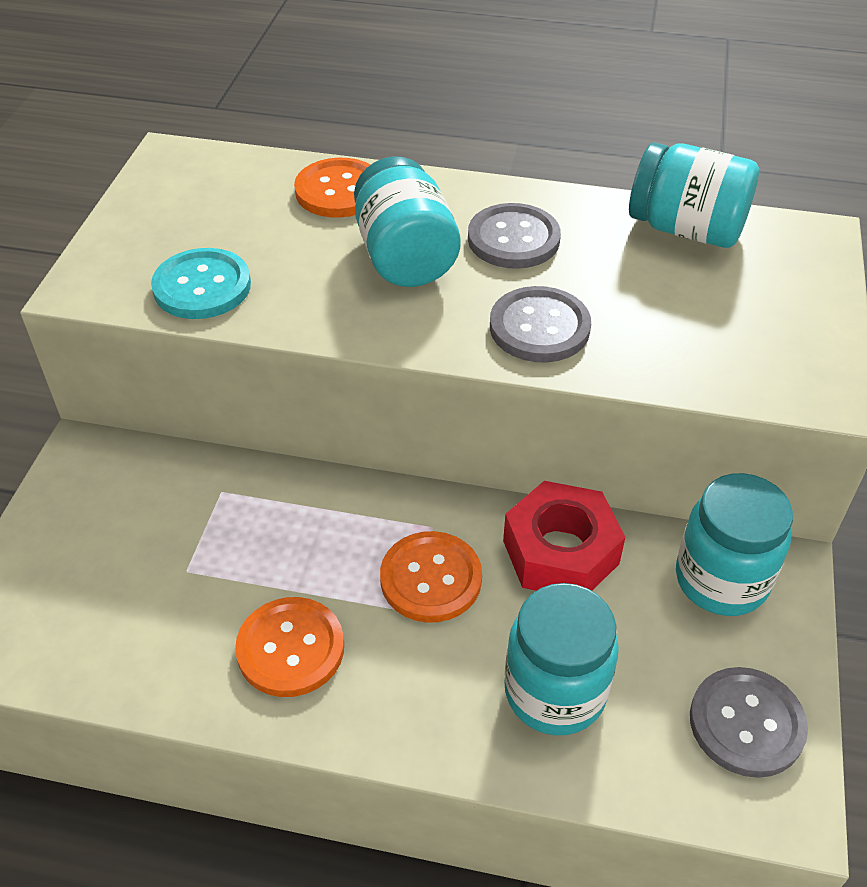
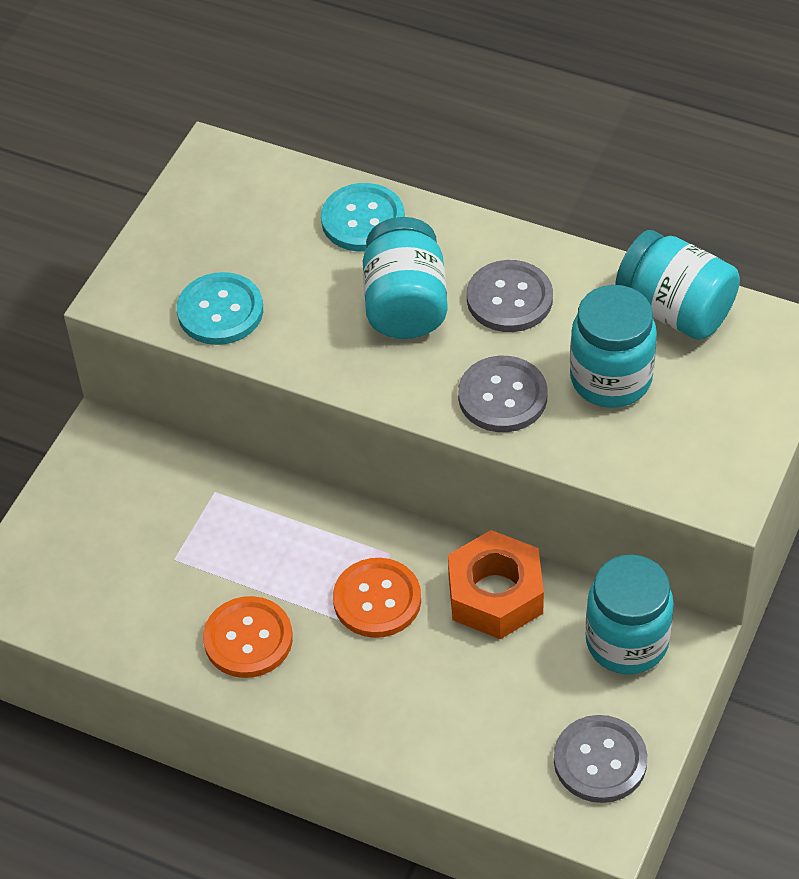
camera: 15 degrees right, 5 degrees up
(339, 191) = (363, 220): orange button -> turquoise button
(555, 692) = (453, 710): turquoise jar -> turquoise jar (611, 379)
(560, 552) = (495, 594): red nut -> orange nut

